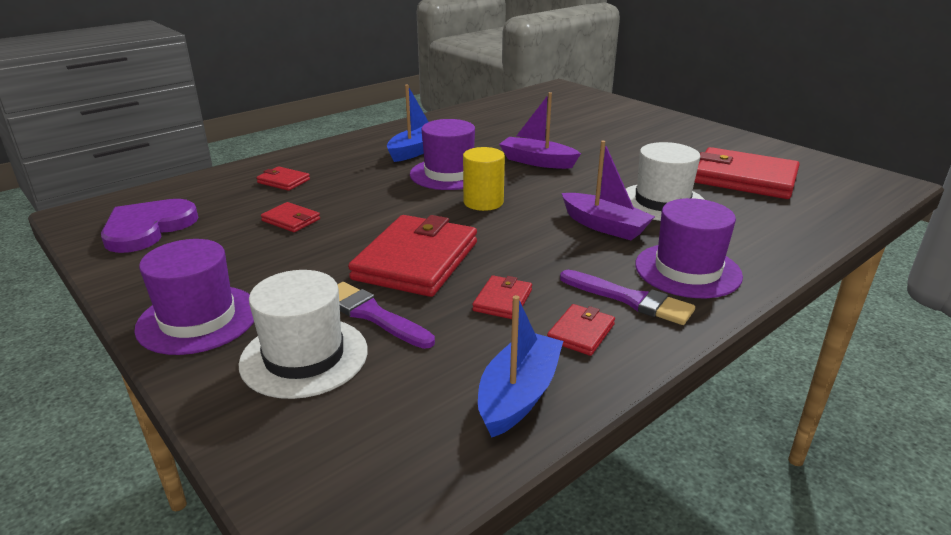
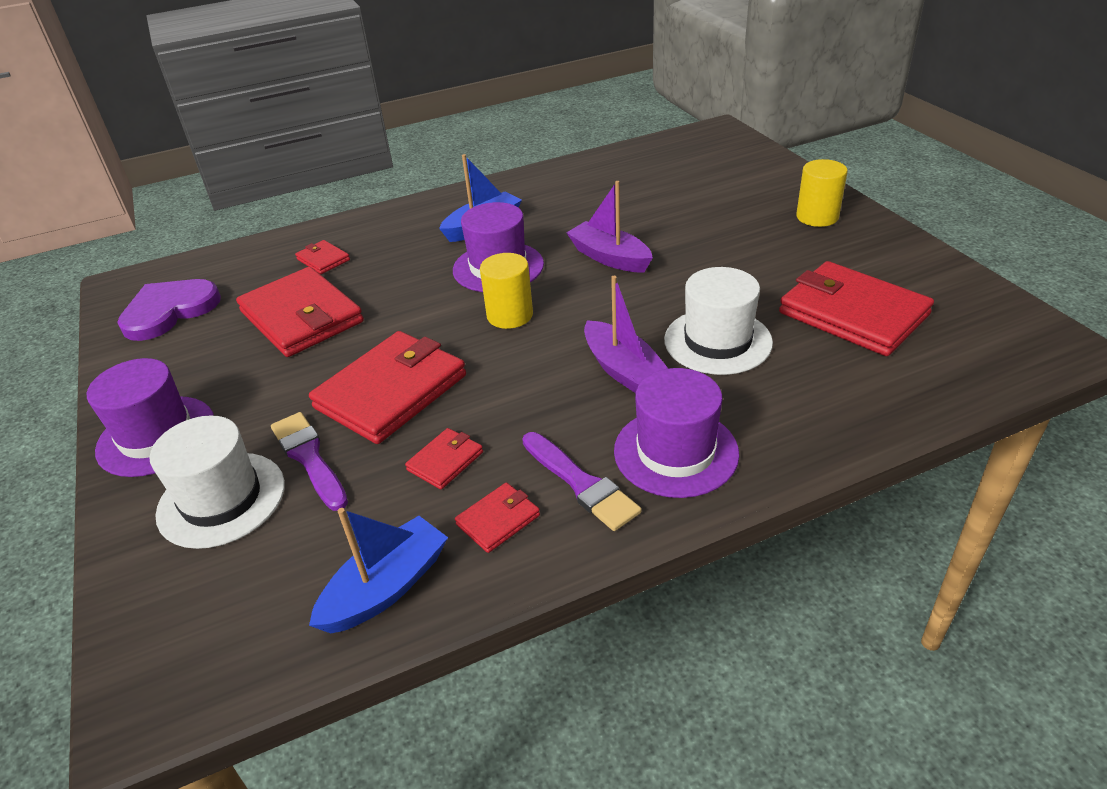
camera: 20 degrees right, 10 degrees up
(291, 220) = (302, 317): red wallet -> red wallet, size x2.19
(672, 129) = (817, 217): none -> yellow cylinder

